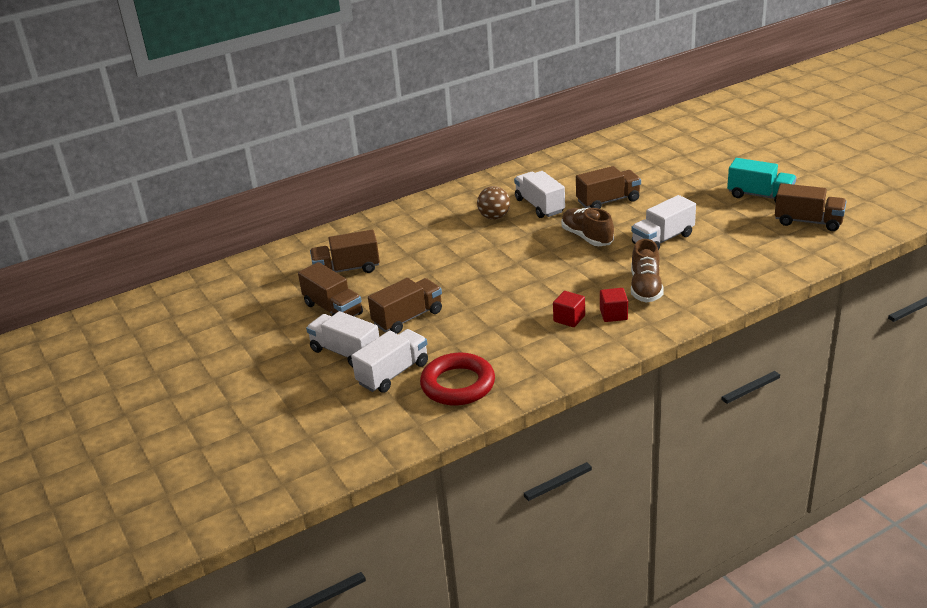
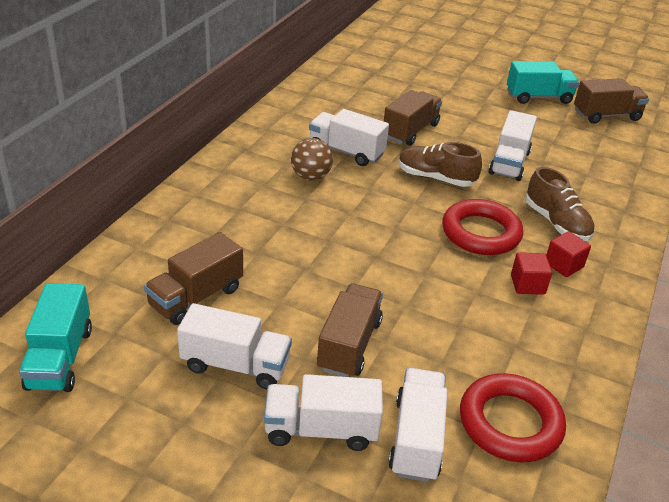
camera: 40 degrees left, 5 degrees up
(249, 280) = (60, 358): none -> turquoise truck
(333, 309) = (235, 365): brown truck -> white truck
(576, 280) = (481, 233): none -> red ring

